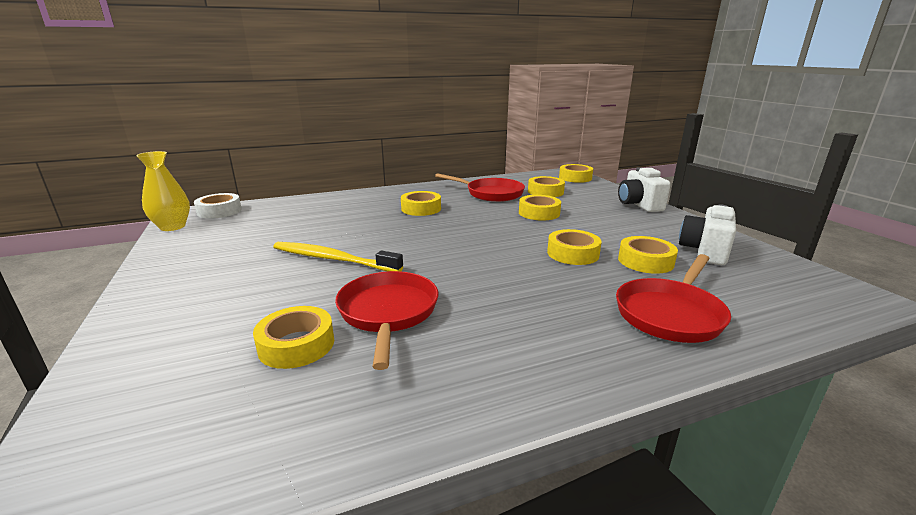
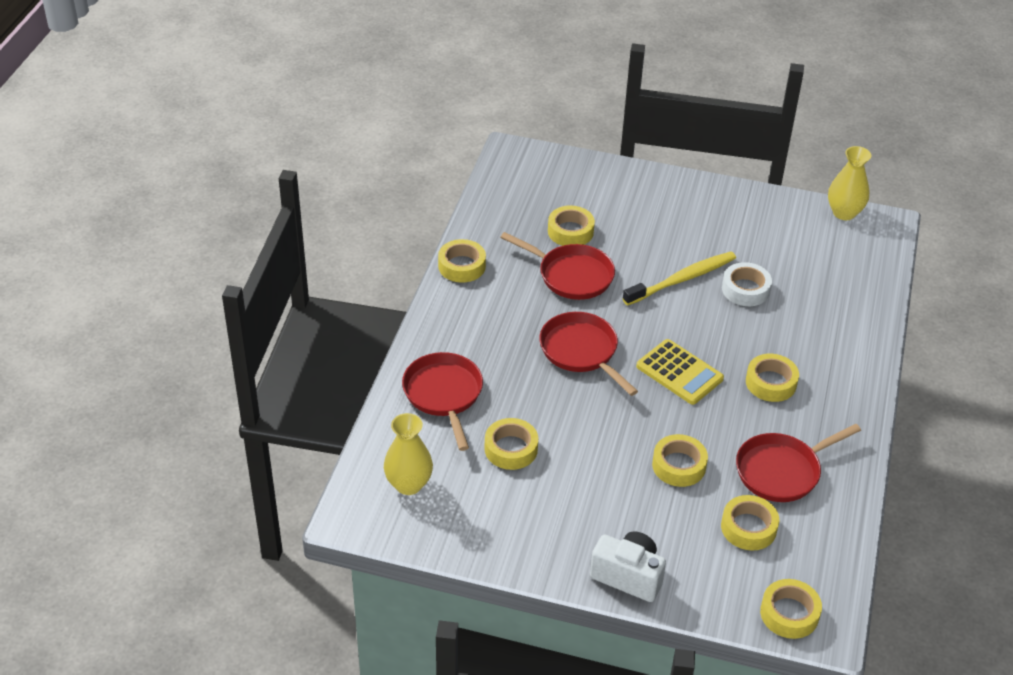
camera: 125 degrees right, 20 degrees up
(219, 211) = (876, 245): white tape -> white tape (745, 289)
(455, 232) = (679, 372): none -> yellow calculator
(493, 270) = (581, 352): none -> red pan
(573, 253) = (566, 416): yellow tape -> yellow tape (461, 266)
(705, 251) = (486, 505): white camera -> none
(774, 286) = (408, 484): none -> yellow vase

